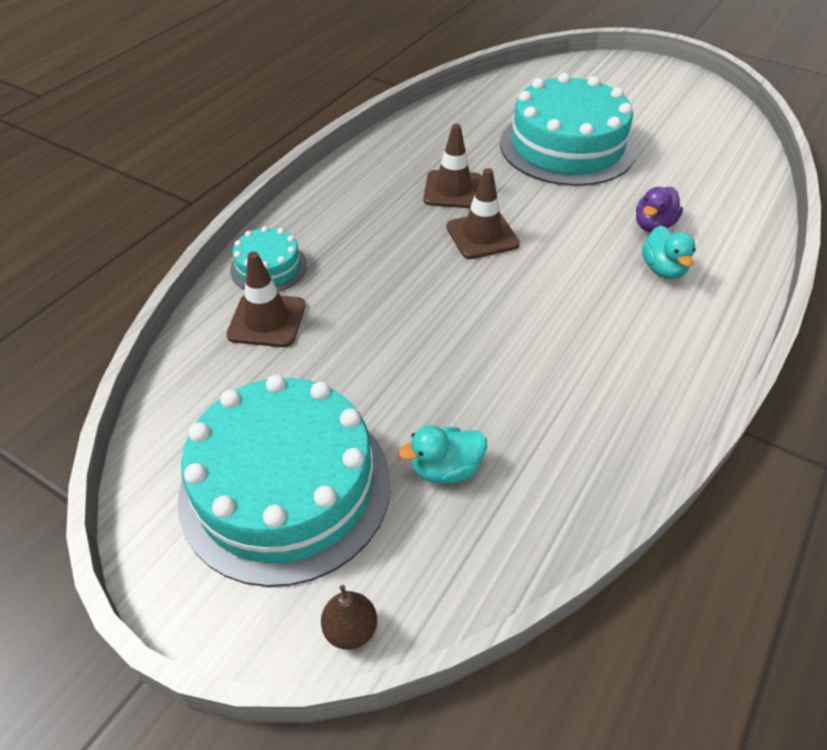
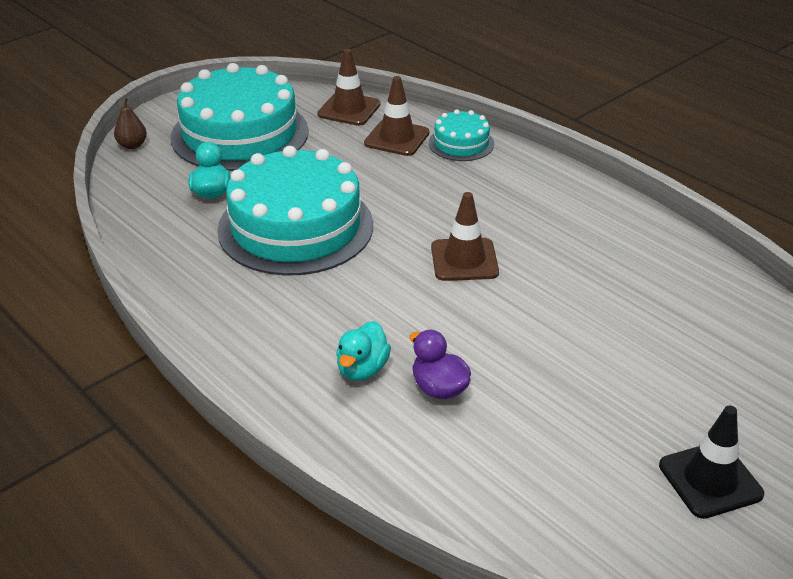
camera: 105 degrees right, 10 degrees down
(453, 190) = (550, 257): brown traffic cone -> brown traffic cone (349, 109)
(566, 146) = (626, 365): turquoise cake -> turquoise cake (295, 227)
(649, 114) = (710, 480): none -> black traffic cone
(663, 269) = (362, 369): turquoise duck -> turquoise duck turned 75 degrees counterclockwise

